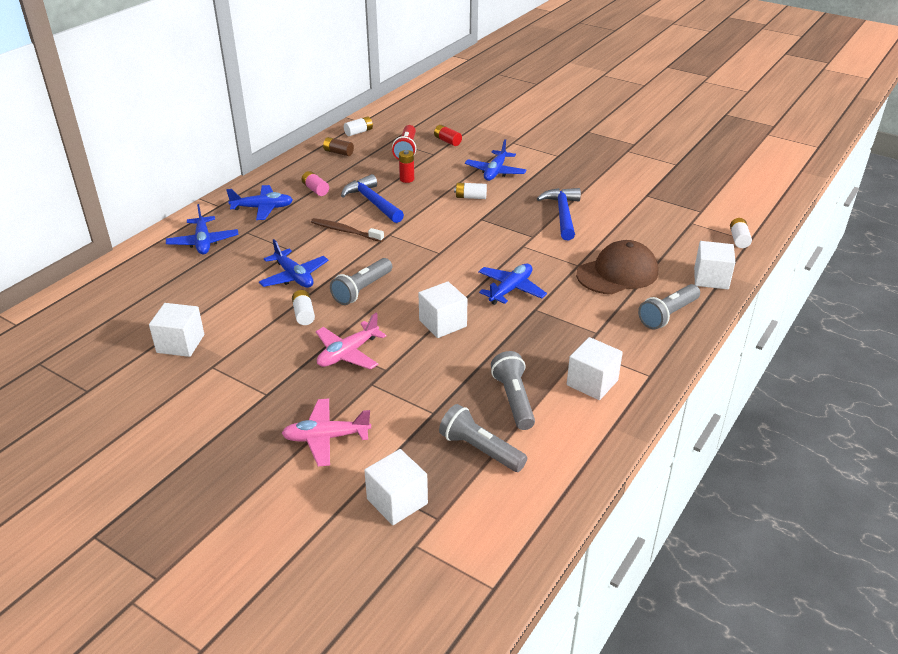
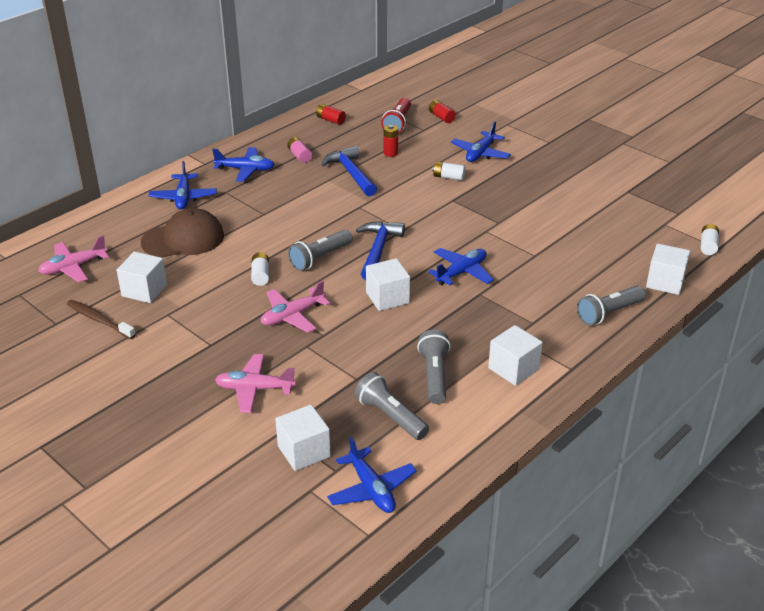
camera: 10 degrees right, 0 degrees up
(96, 327) = (73, 267): none -> pink plane
(294, 276) = (260, 239): blue plane -> blue plane (371, 489)
(338, 152) = (330, 120): brown battery -> red battery
(345, 231) = (318, 200): brown toothbrush -> brown toothbrush (99, 320)
(359, 132) = (355, 100): white battery -> none
(563, 214) = (535, 203): blue hammer -> blue hammer (378, 250)
(617, 273) = (572, 267): brown cap -> brown cap (183, 239)

